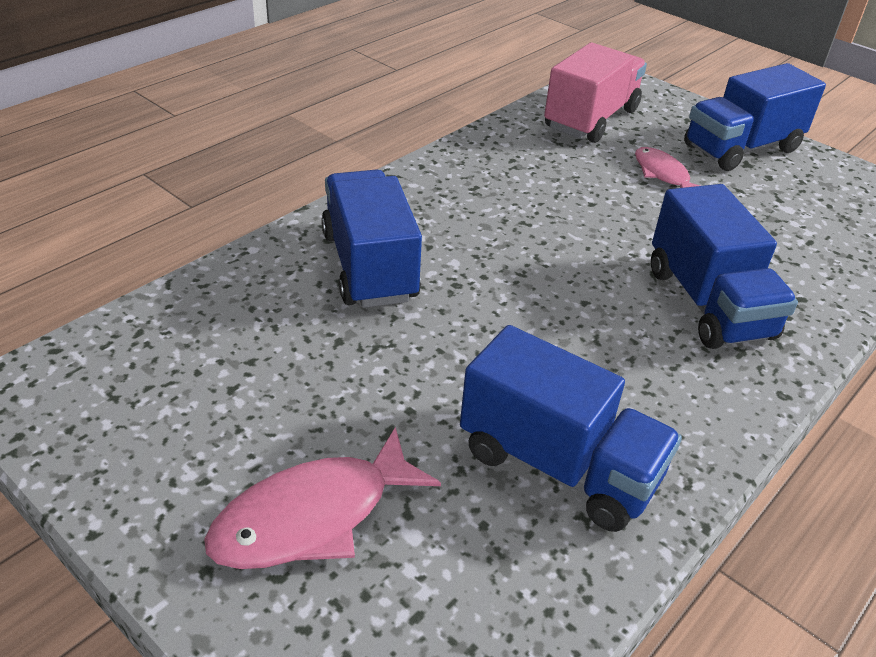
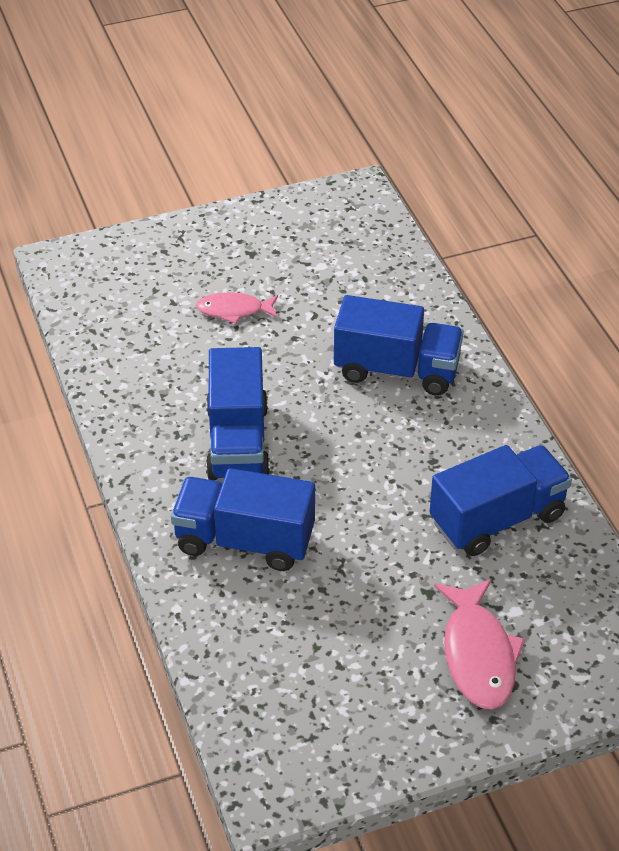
camera: 60 degrees left, 5 degrees up
(591, 119) = (121, 311): pink truck -> none
(741, 148) = (228, 244): blue truck -> blue truck (238, 442)

